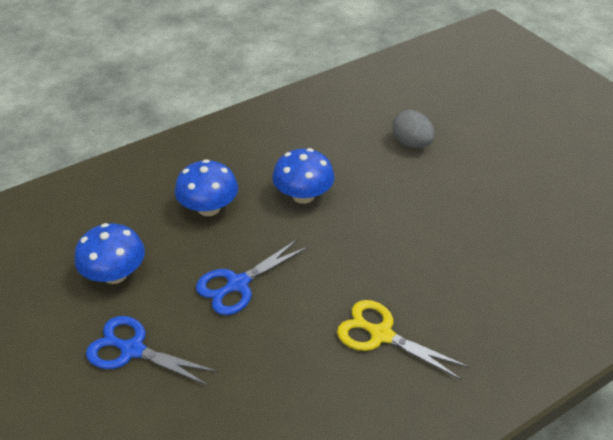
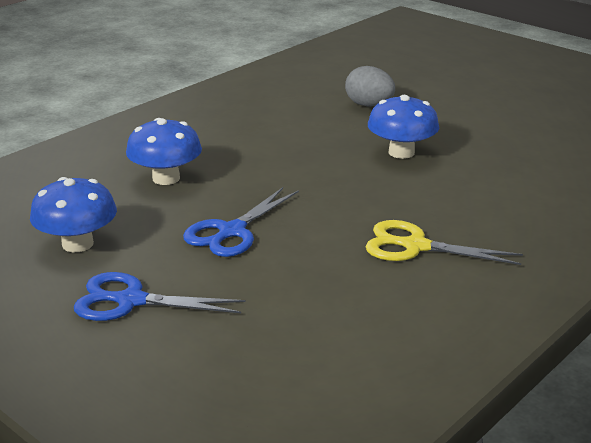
camera: 15 degrees left, 15 degrees down
(303, 195) = (271, 156): blue mushroom -> blue mushroom (401, 152)

